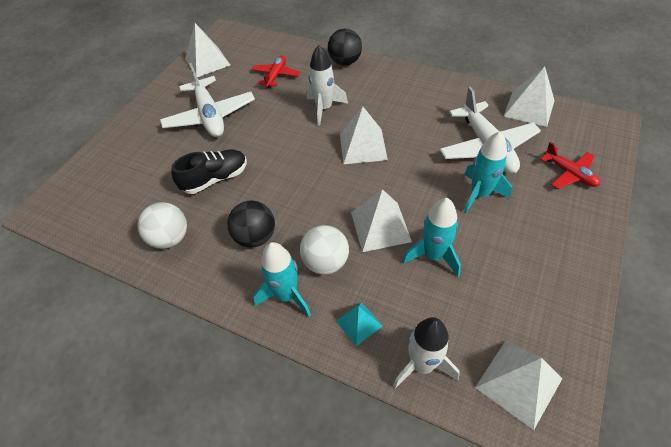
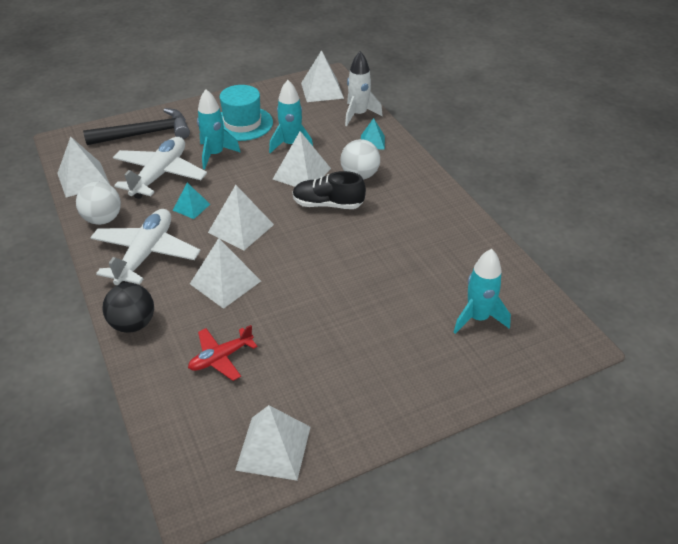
camera: 145 degrees left, 10 degrees down
(170, 238) = (461, 249): white ball -> white ball (103, 219)
(210, 116) = (340, 350): white plane -> white plane (146, 254)
(215, 179) = (389, 275): black shoe -> black shoe (328, 204)
(255, 237) = (393, 214): black ball -> none
(287, 295) = (402, 173): turquoise rocket -> turquoise rocket (478, 318)
(324, 108) = (225, 282): white rocket -> white pyramid
(420, 138) = (191, 207): none -> turquoise pyramid
(515, 249) = (242, 123): none -> turquoise hat
(569, 173) = (145, 134): red plane -> black hammer

